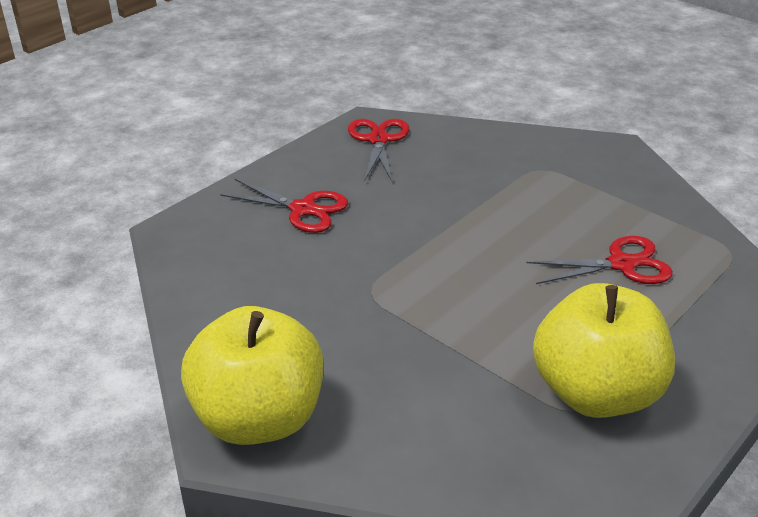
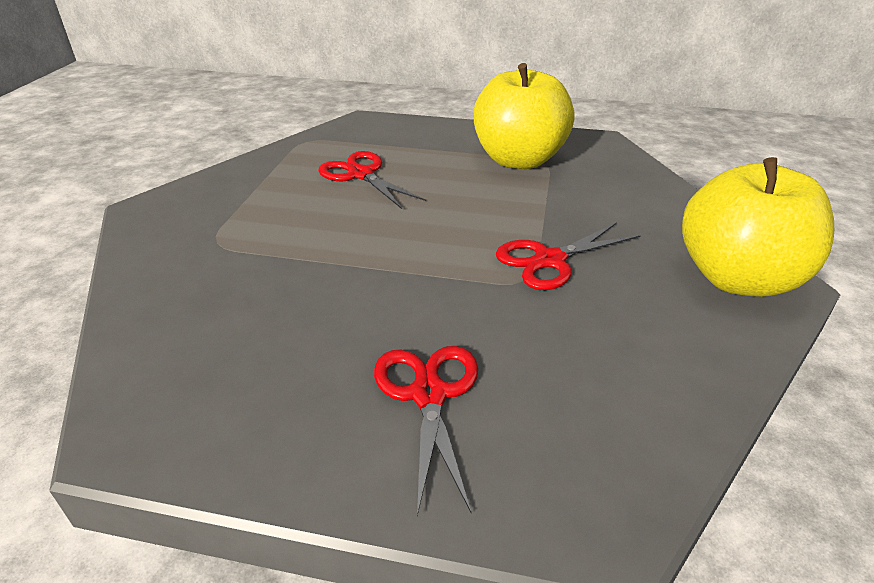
camera: 120 degrees left, 0 degrees up
(378, 140) = (189, 396): red scissors -> red scissors (550, 260)

